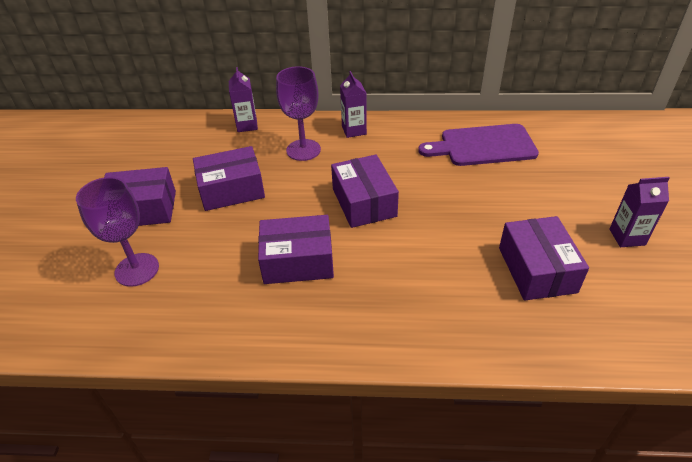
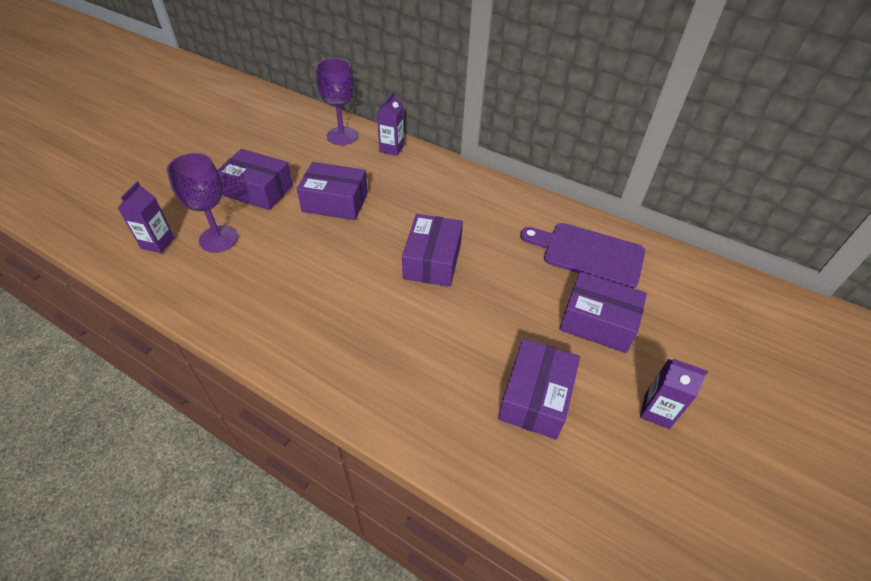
camera: 25 degrees right, 5 degrees up
(298, 261) = (337, 288): purple box -> purple box (597, 322)
(303, 150) = (420, 190): purple goblet -> purple goblet (342, 136)
(354, 130) = (478, 189): purple carton -> purple carton (158, 243)

